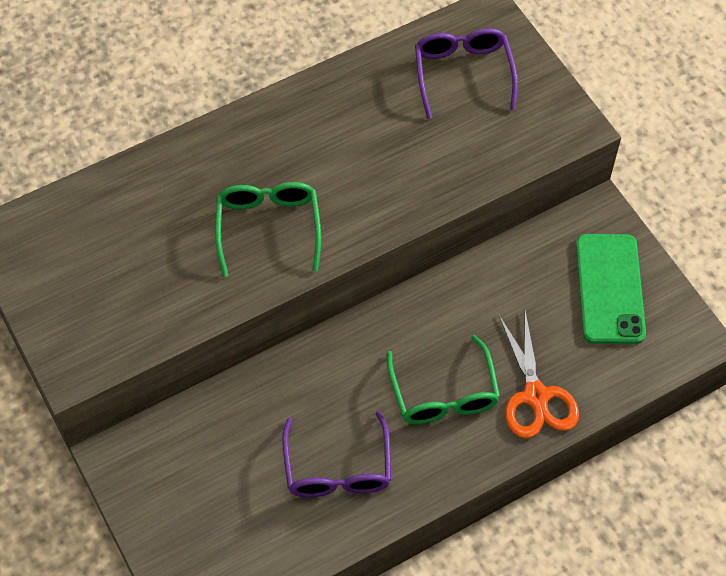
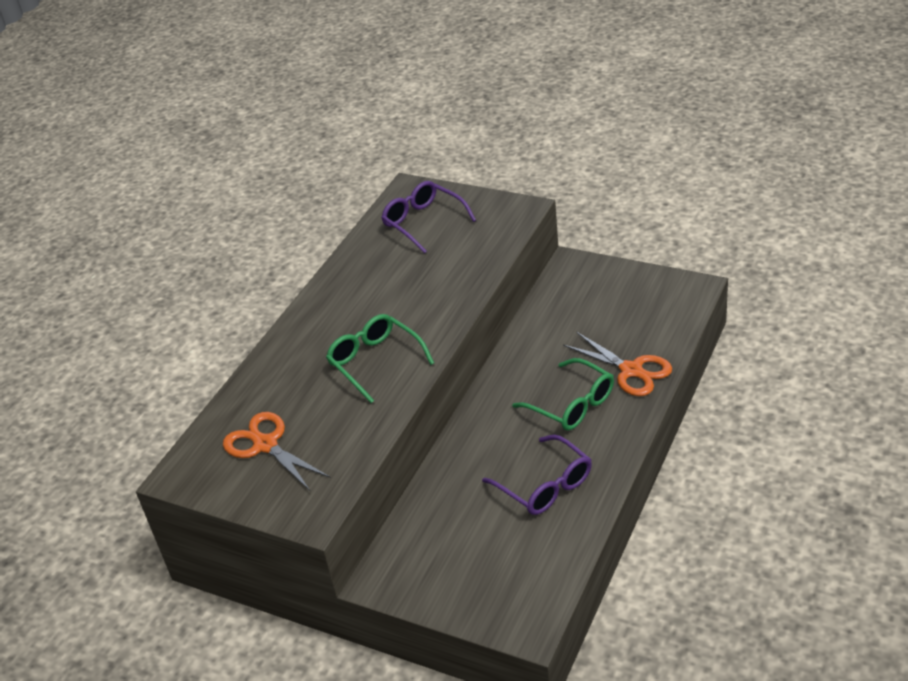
camera: 30 degrees left, 20 degrees down
(98, 255) = (265, 445): none -> orange scissors
(610, 289) = (617, 294): green phone -> none

